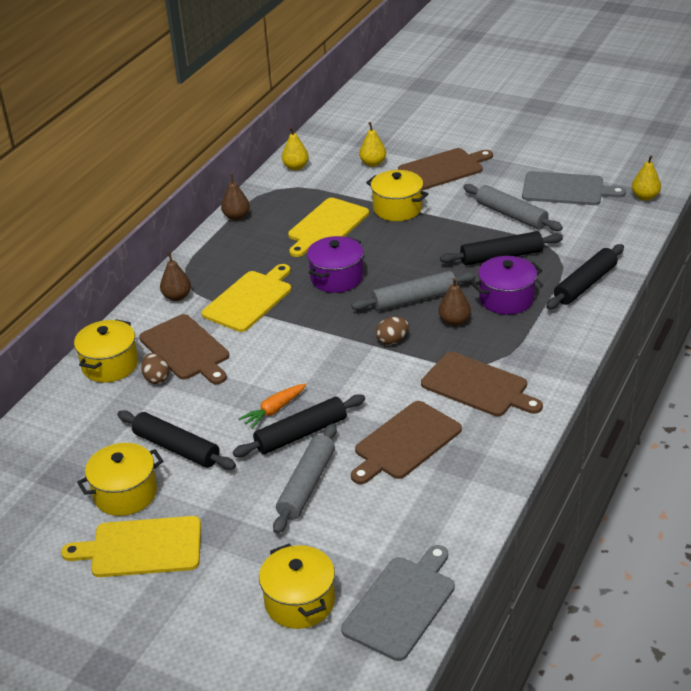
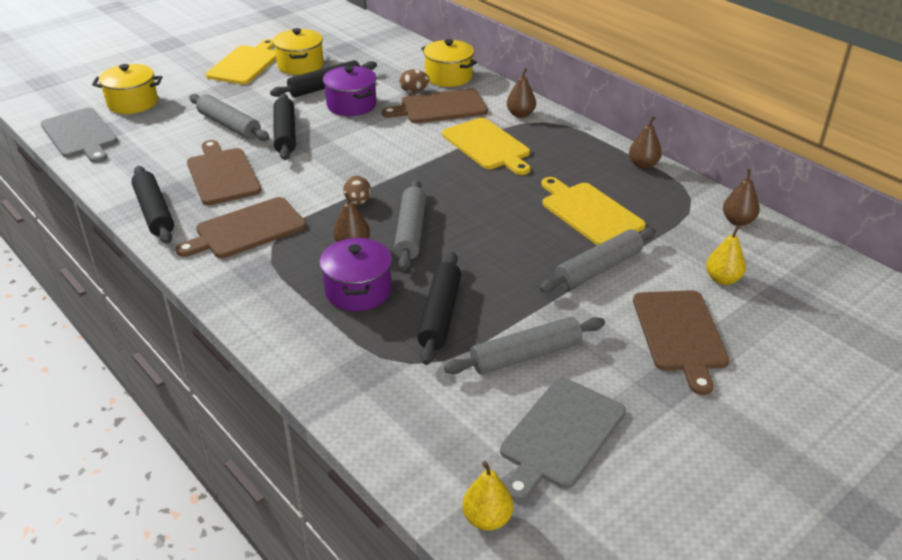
camera: 110 degrees right, 0 degrees up
(274, 410) = (325, 129): orange carrot -> none
(296, 167) = (738, 221): yellow pear -> brown pear
(336, 278) = (486, 196): purple pot -> purple pot (351, 105)
(397, 208) = (598, 268): yellow pot -> grey rolling pin
(585, 284) = (332, 361): black rolling pin -> black rolling pin (154, 212)

